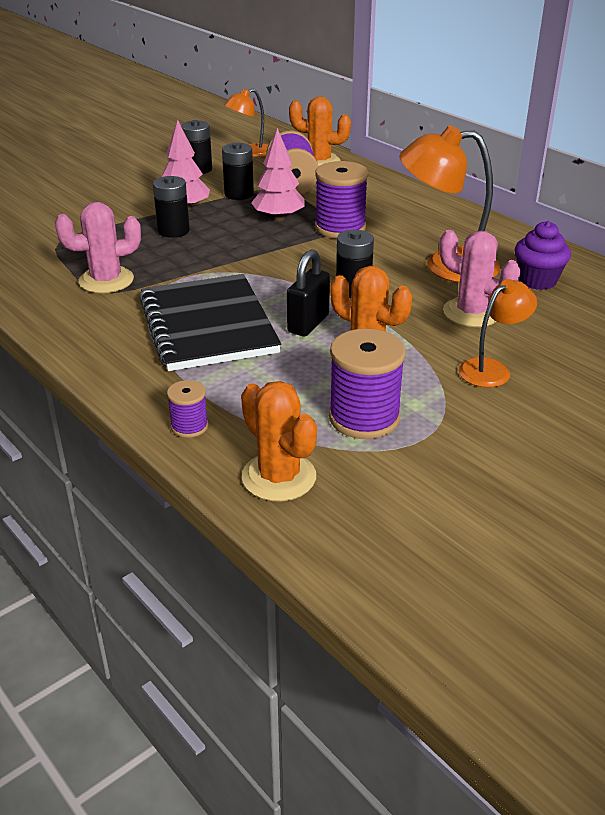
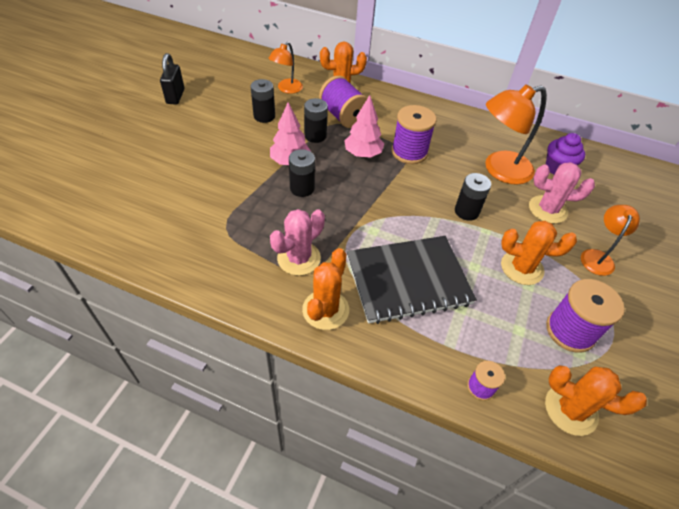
camera: 30 degrees left, 15 degrees up
(89, 323) = (325, 310): none -> orange cactus
(208, 325) = (408, 280): black notebook -> black notebook turned 60 degrees counterclockwise
(308, 324) = (467, 254): black padlock -> black padlock (175, 96)

